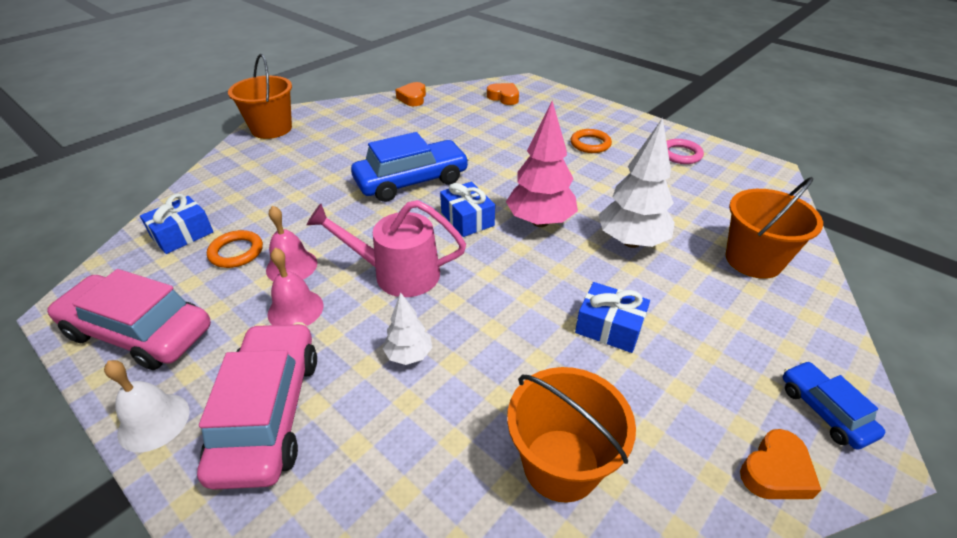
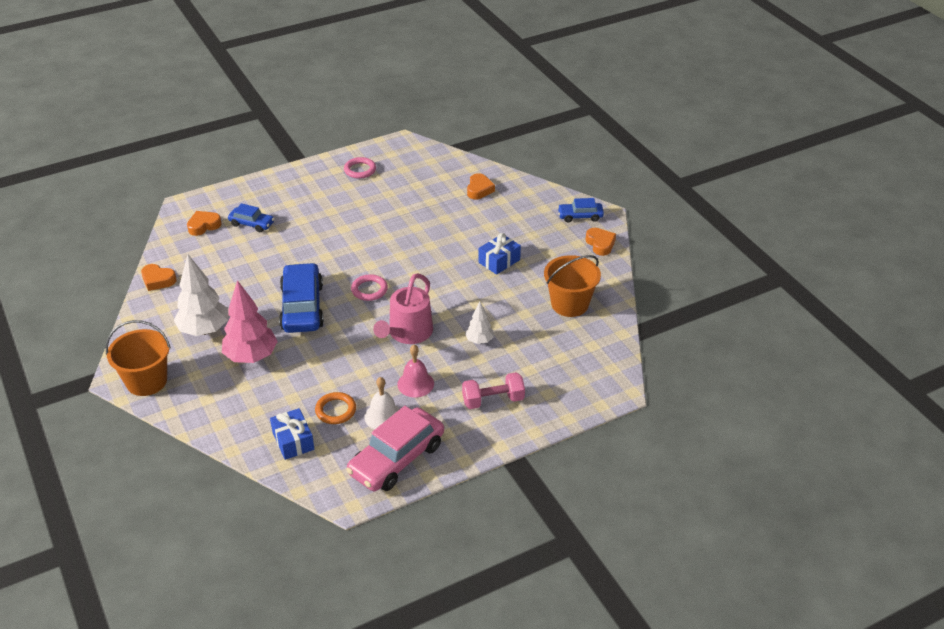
camera: 70 degrees left, 0 degrees up
(154, 421) = (477, 447): white bell -> white bell (383, 416)
(269, 412) = (493, 400): pink car -> pink dumbbell
(291, 266) = (370, 382): pink bell -> none
(467, 219) = (369, 290): blue gift -> pink ring
(526, 118) = (251, 224): none -> blue car
(540, 221) = (393, 258): pink tree -> pink tree (251, 357)
(590, 144) = (316, 205): orange ring -> none
(631, 241) = (436, 227): white tree -> white tree (204, 330)
(753, 260) = (479, 190): orange bucket -> orange heart

